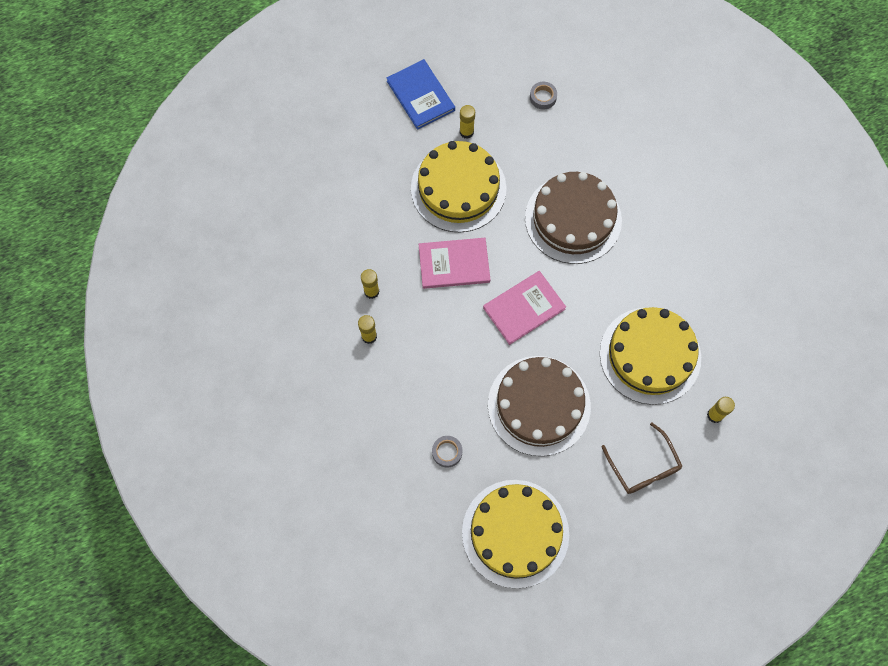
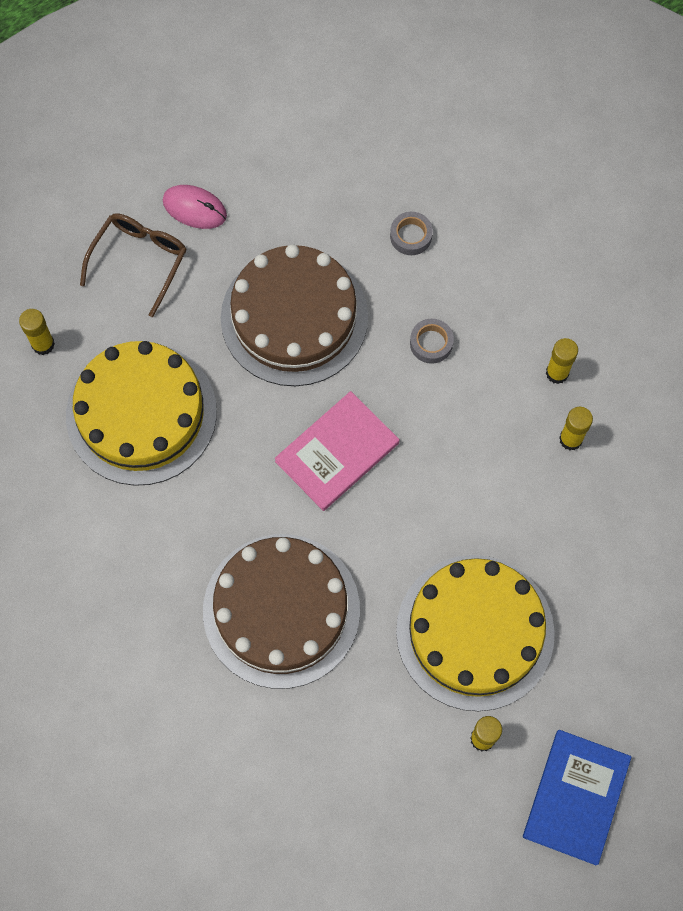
camera: 170 degrees right, 0 degrees up
(421, 95) = (576, 797): blue book -> blue book turned 60 degrees clockwise
(454, 264) = (455, 503): pink book -> none
(515, 533) = (301, 154): yellow cake -> none
(543, 97) = (363, 831): grey tape -> grey tape (431, 343)
(600, 501) = (194, 208): none -> pink mouse
(643, 466) = (139, 261): brown glasses -> brown glasses turned 60 degrees clockwise

